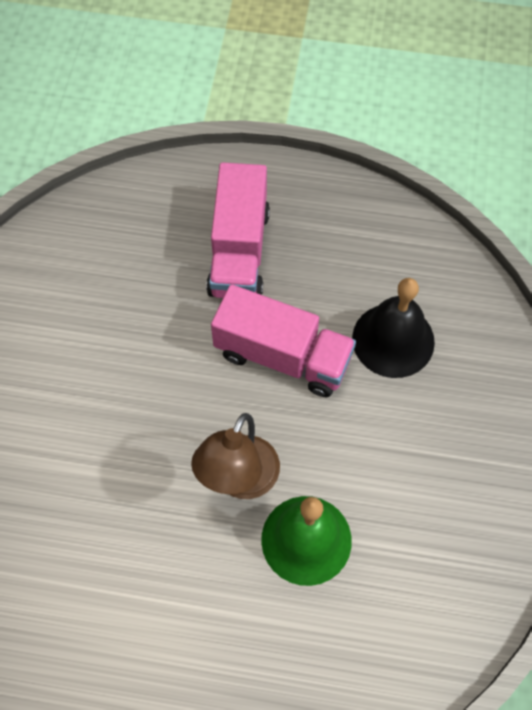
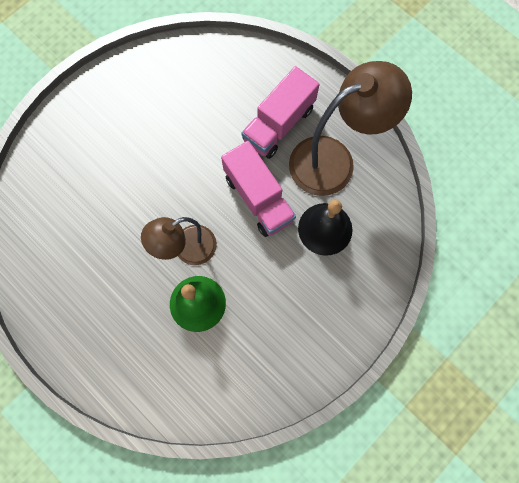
camera: 35 degrees right, 10 degrees up
(340, 252) = (334, 160): none -> brown lamp

